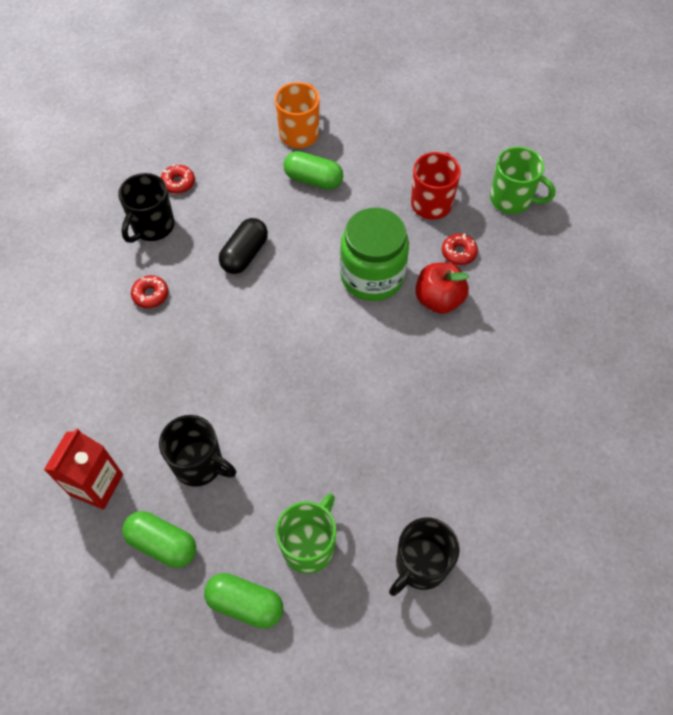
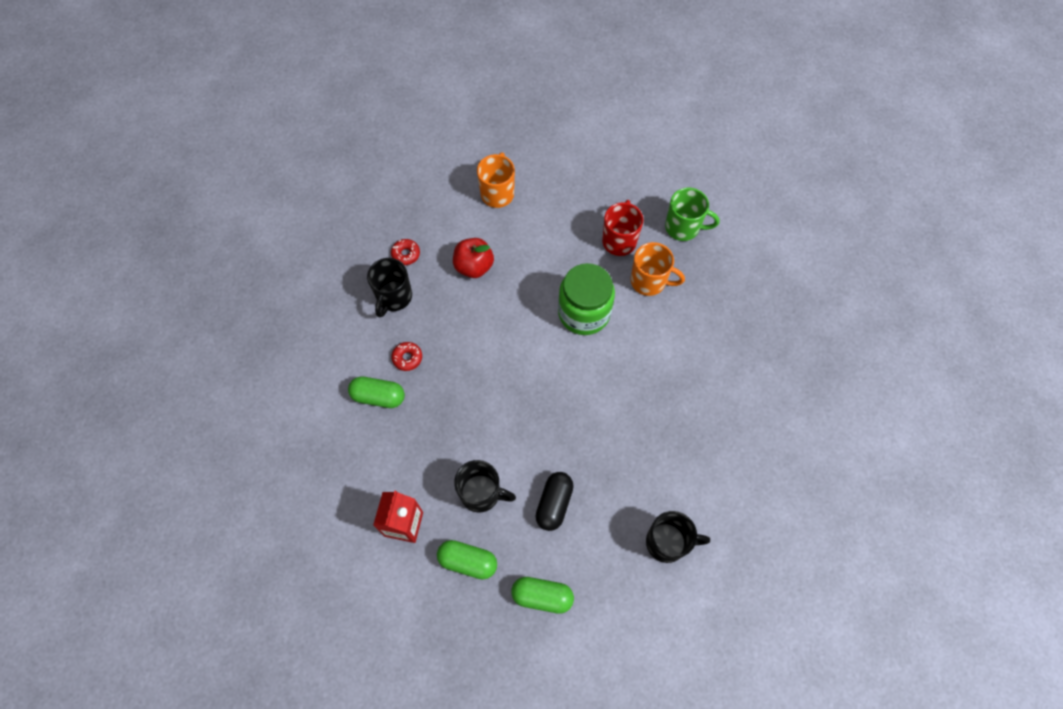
camera: 10 degrees left, 5 degrees up
(245, 254) = (476, 310): black capsule -> black capsule (554, 504)
(309, 546) = (580, 543): green mug -> none
(313, 180) = (518, 234): green capsule -> green capsule (378, 396)
(420, 565) = (667, 542): black mug -> black mug turned 120 degrees counterclockwise
(438, 299) = (641, 324): red apple -> red apple (474, 266)
(458, 253) = (649, 281): red donut -> orange mug

